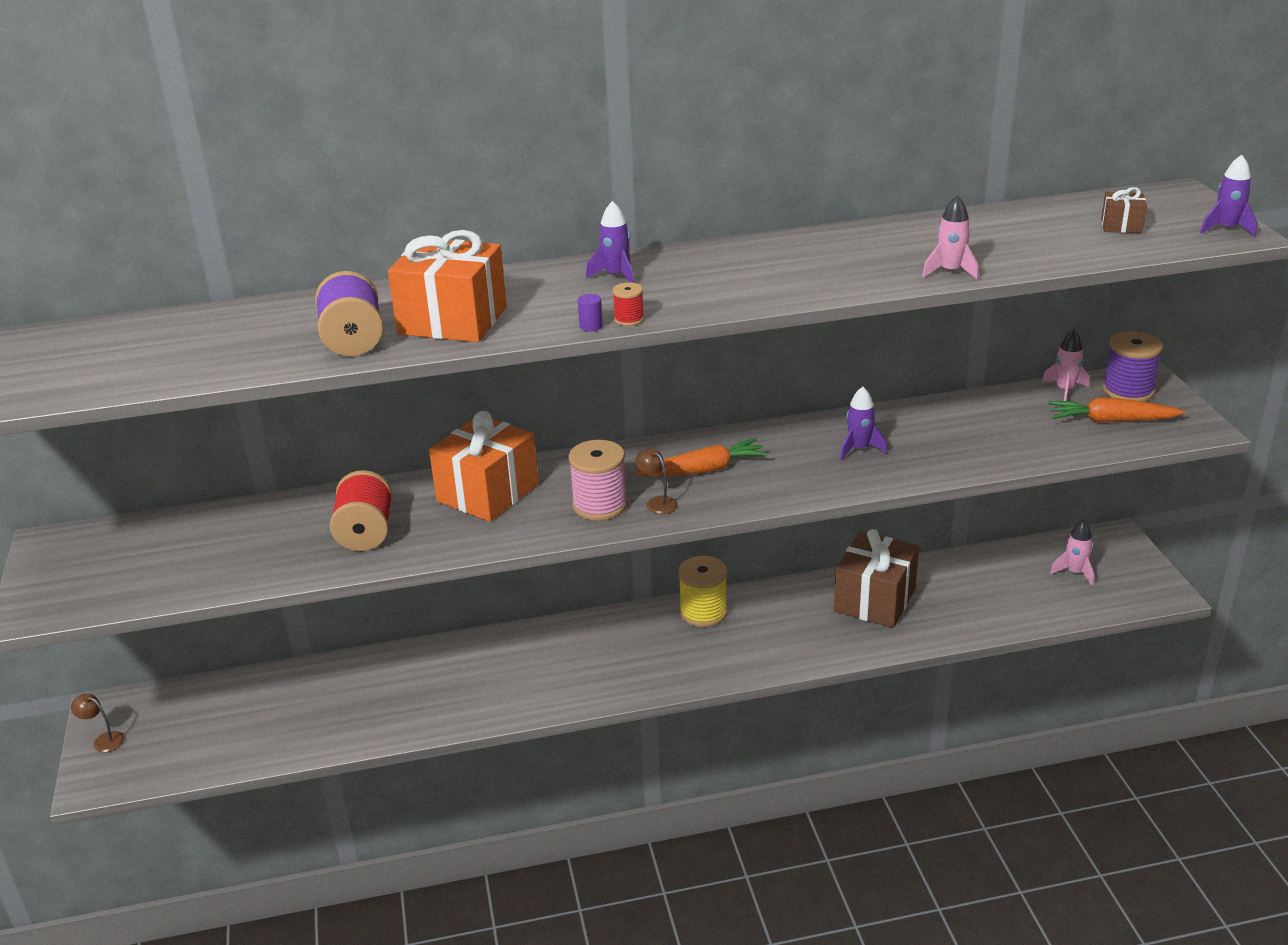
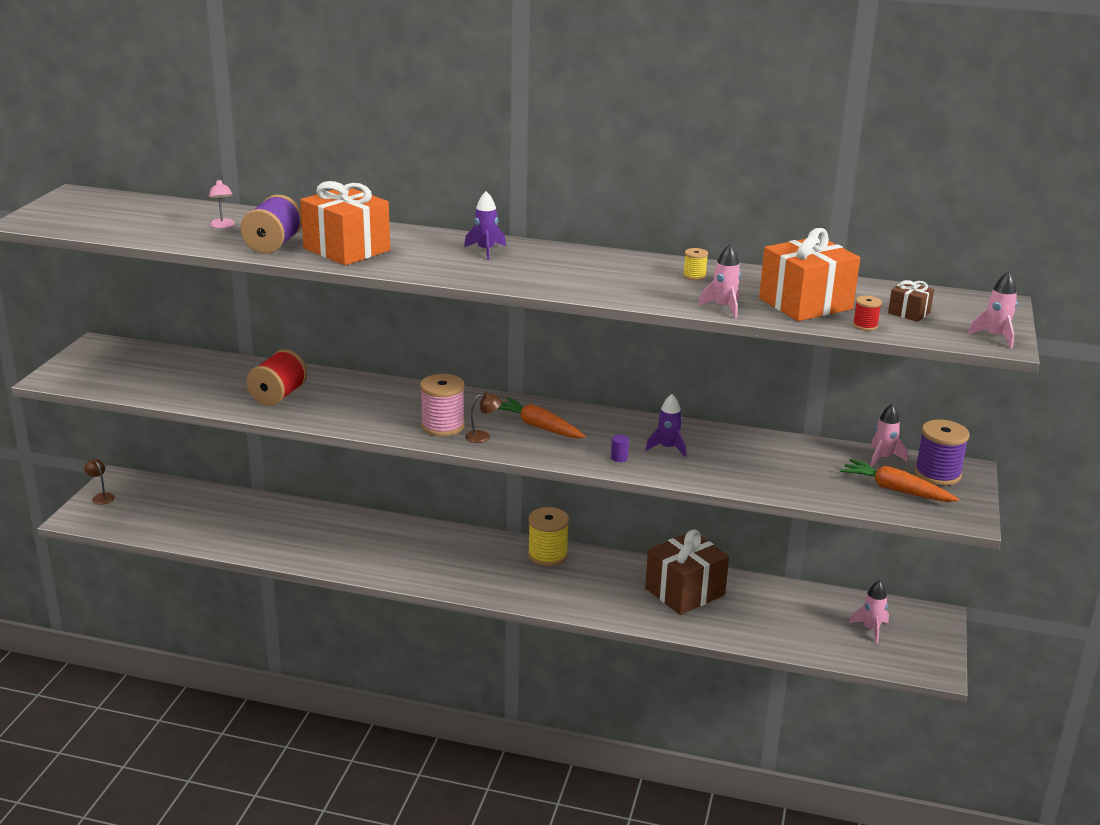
camera: 25 degrees right, 5 degrees down
(253, 333) = (223, 226): none -> pink lamp
(488, 493) = (379, 396): orange gift -> orange gift (805, 304)
(591, 326) = (426, 275): purple cylinder -> purple cylinder (619, 458)
(629, 319) = (456, 277): red spool -> red spool (865, 325)
(657, 502) = (483, 436): brown lamp -> brown lamp turned 90 degrees clockwise
(704, 470) = (539, 427): orange carrot -> orange carrot turned 150 degrees counterclockwise
(872, 243) = (694, 276): none -> yellow spool
(1226, 229) = (995, 336): purple rocket -> pink rocket

